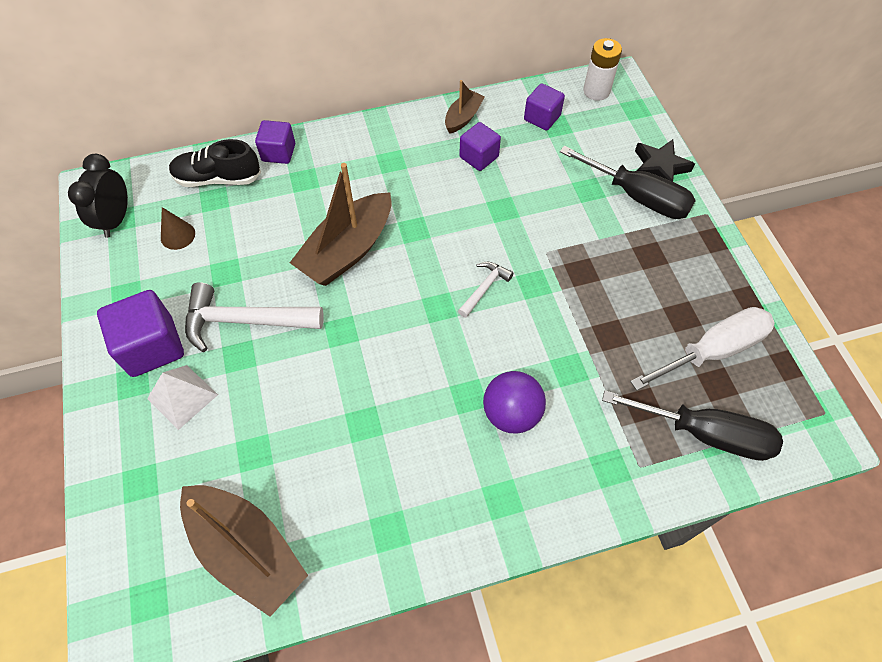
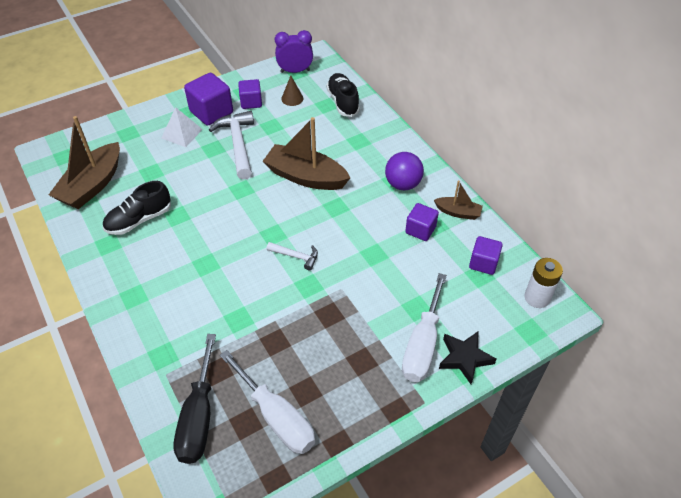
camera: 75 degrees right, 10 degrees down
(116, 220) = (295, 71): black clock -> purple clock
(278, 153) = (377, 123): purple cube -> purple cube (251, 102)
(354, 479) = (139, 220): none -> black shoe
(511, 413) = (196, 290): purple ball -> purple ball (402, 184)
(637, 197) = (422, 344): black screwdriver -> white screwdriver

